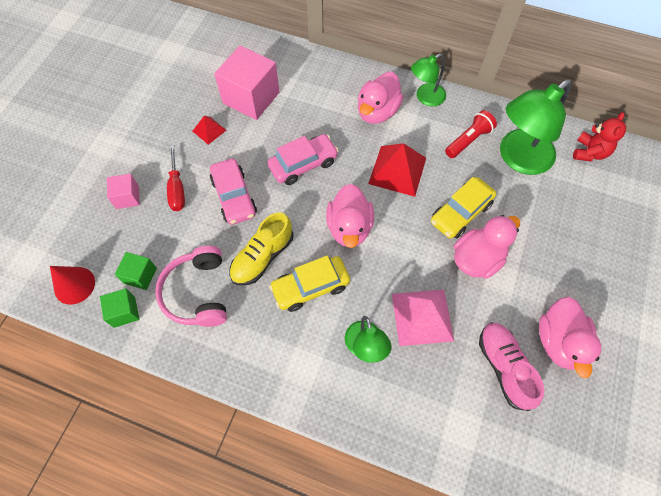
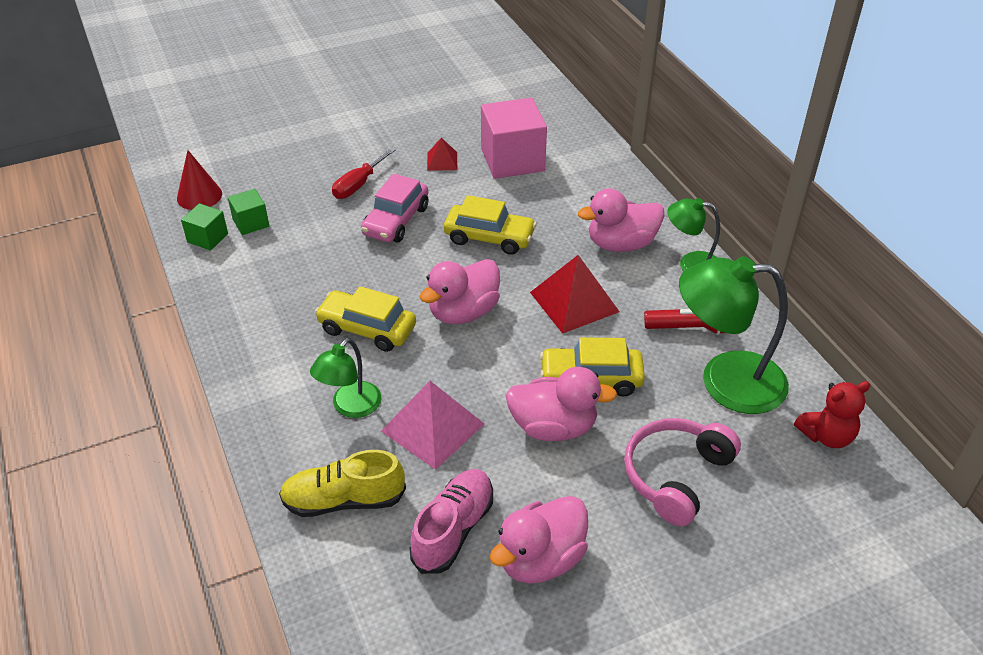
camera: 45 degrees right, 20 degrees down
(127, 197) = (314, 165): pink cube -> none
(197, 293) = (275, 265): pink headphones -> pink headphones (676, 476)
(262, 257) = (358, 278): yellow shoe -> yellow shoe (343, 500)
(303, 164) = (489, 237): pink car -> yellow car

